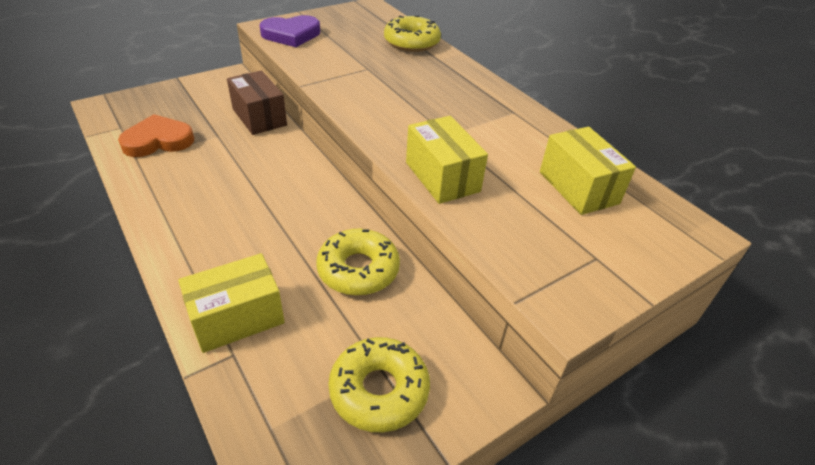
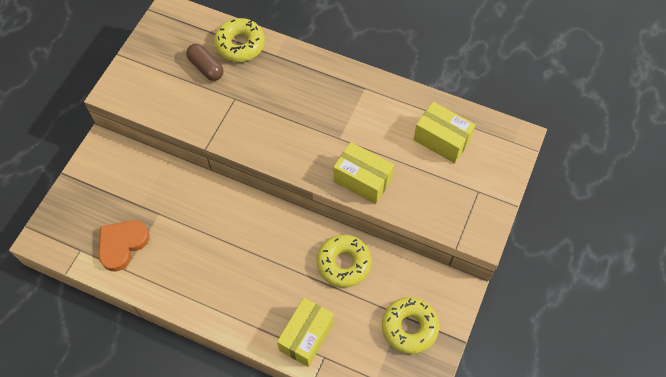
camera: 30 degrees left, 20 degrees up
(259, 117) = (169, 176): brown box -> none
(291, 35) = (143, 91): purple heart -> none
(364, 43) = (206, 68): none -> brown capsule

